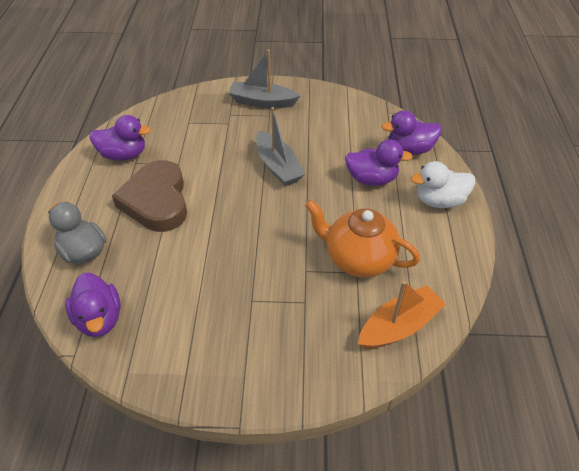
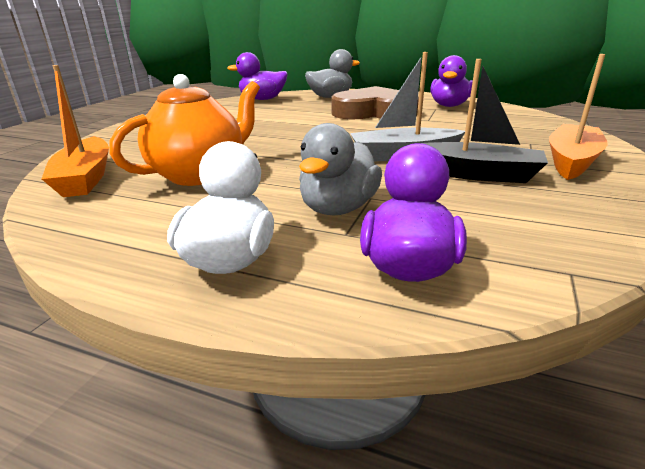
camera: 110 degrees right, 20 degrees down
(262, 102) = (571, 161): grey boat -> orange boat
(299, 135) = (476, 174): none -> black boat
(372, 179) = (338, 208): purple duck -> grey duck

